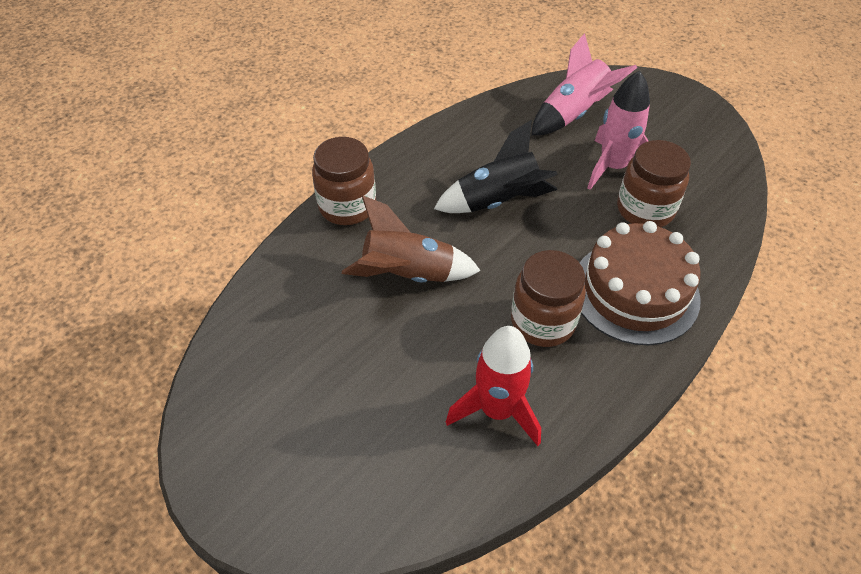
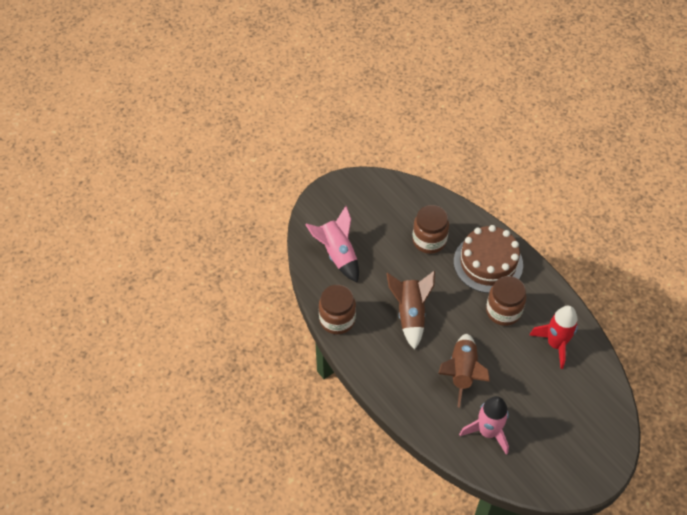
camera: 80 degrees left, 5 degrees up
(347, 206) = (401, 400): brown jar -> brown jar (337, 320)
(498, 201) = (410, 314): black rocket -> brown rocket
(613, 167) = (391, 246): pink rocket -> pink rocket (488, 432)

